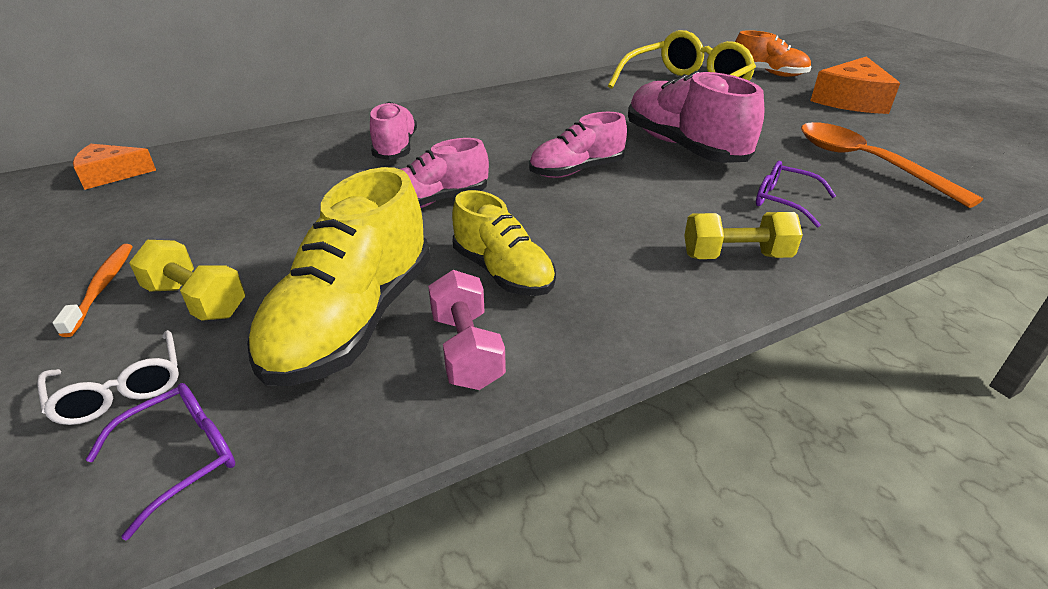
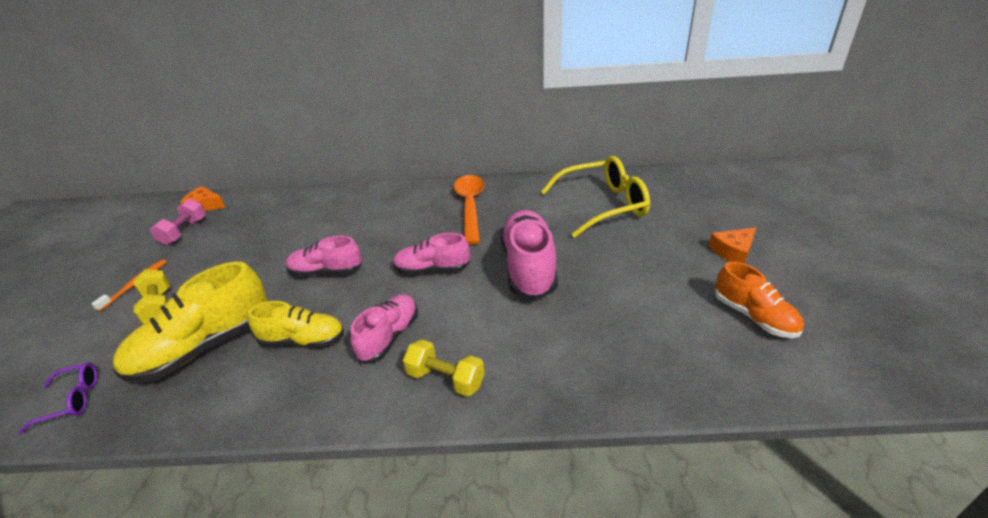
camera: 30 degrees right, 0 degrees up
(121, 390) = (88, 351): white glasses -> none
(395, 148) = (351, 220): pink shoe -> pink shoe (389, 337)
(467, 350) = (230, 388): pink dumbbell -> pink dumbbell (184, 232)
(503, 272) = (303, 340): yellow shoe -> yellow shoe turned 75 degrees counterclockwise
(768, 73) = (694, 203): orange shoe -> orange shoe (754, 316)
(783, 201) = (538, 342): purple glasses -> none
(851, 100) = (733, 251): orange cheese -> orange cheese, size x0.62
(865, 163) = (654, 324): orange spoon -> orange spoon (470, 206)

